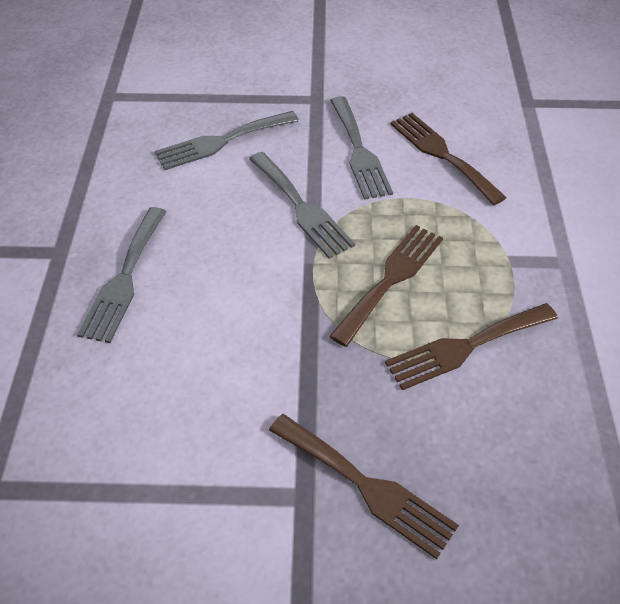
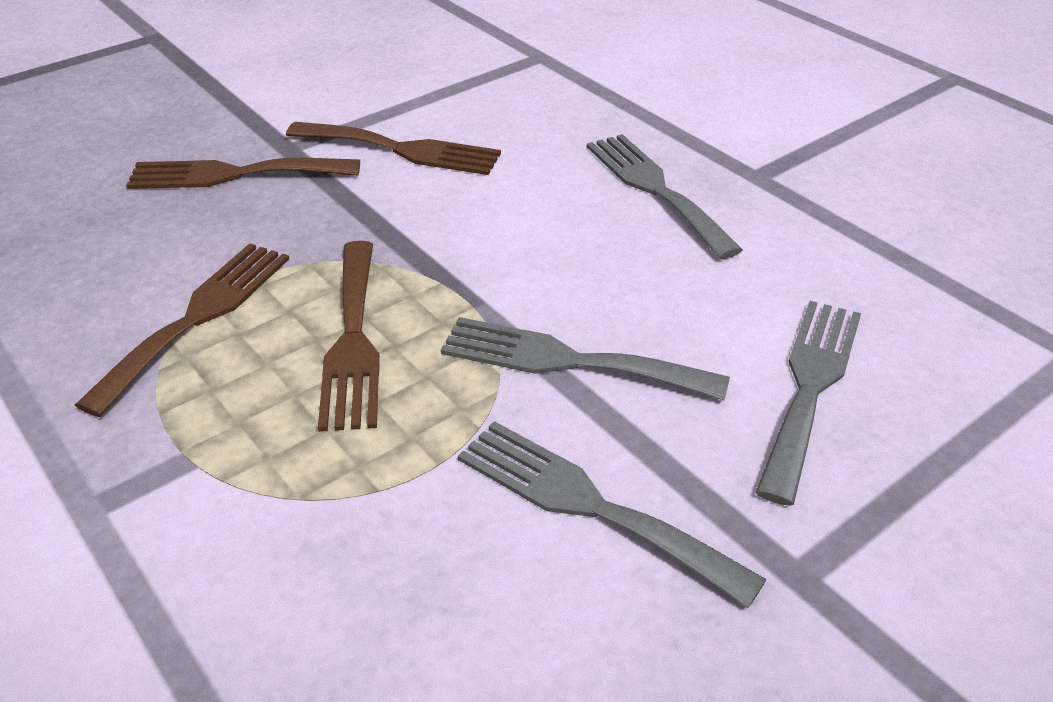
camera: 140 degrees right, 10 degrees down
(442, 154) = (438, 599): brown fork -> brown fork (402, 149)

